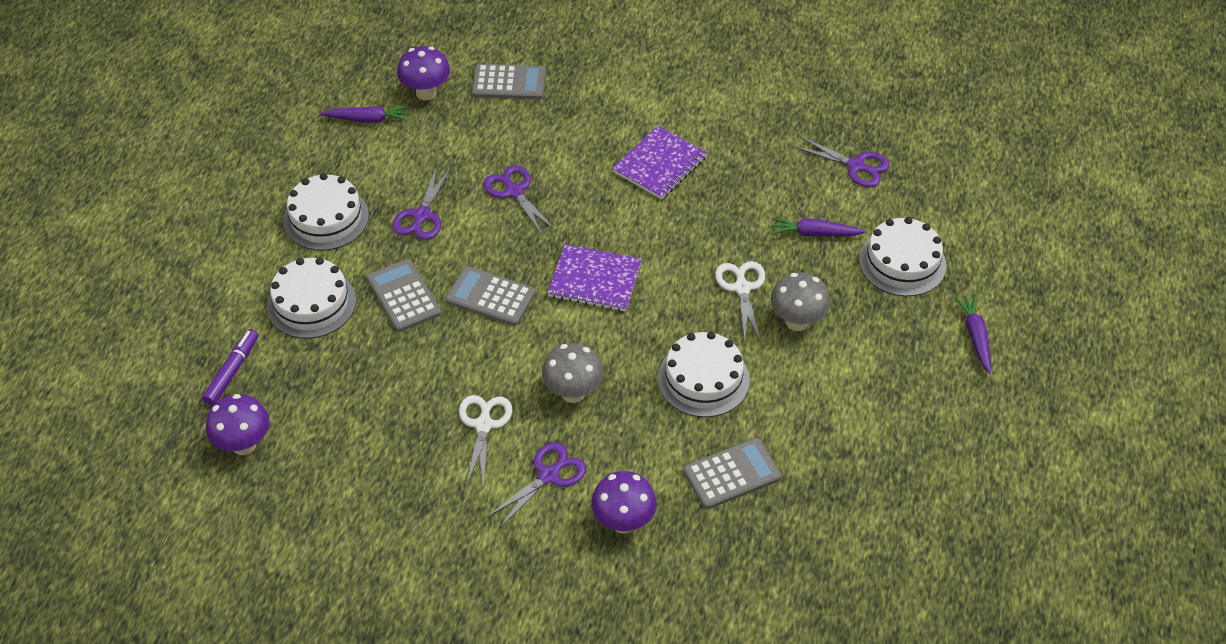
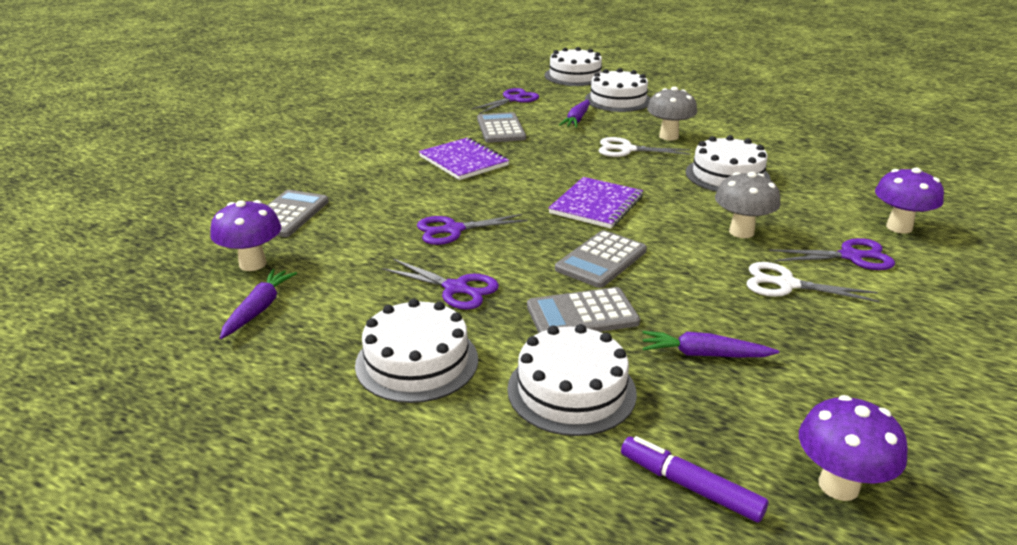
camera: 75 degrees left, 20 degrees down
(548, 476) = (850, 256): purple scissors -> purple scissors turned 120 degrees clockwise
(731, 474) = (832, 178): grey calculator -> grey calculator (500, 129)
(975, 336) = (693, 91): purple carrot -> purple carrot (704, 354)
(976, 208) = (575, 76): none -> white cake

